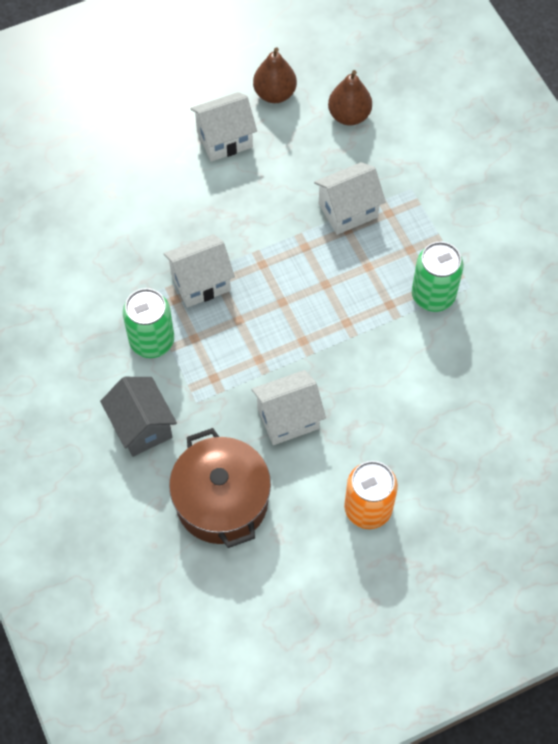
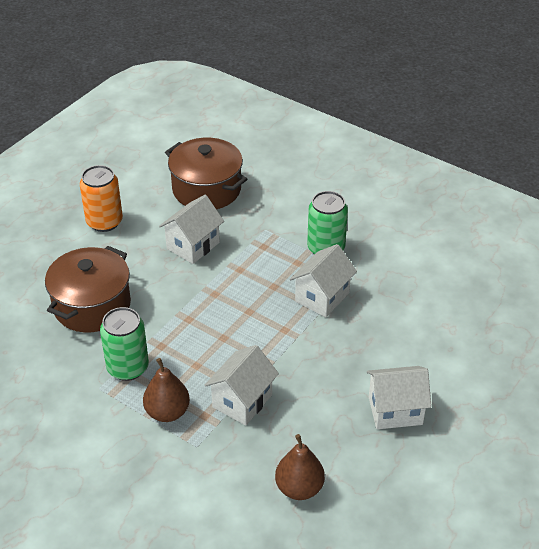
camera: 150 degrees right, 20 degrees down
(142, 426) = (290, 203): grey house -> none
(224, 139) = (395, 410): white house -> white house turned 45 degrees clockwise
(274, 94) = (385, 475): brown pear -> brown pear (167, 412)
(435, 389) = (92, 305): none -> brown pot

